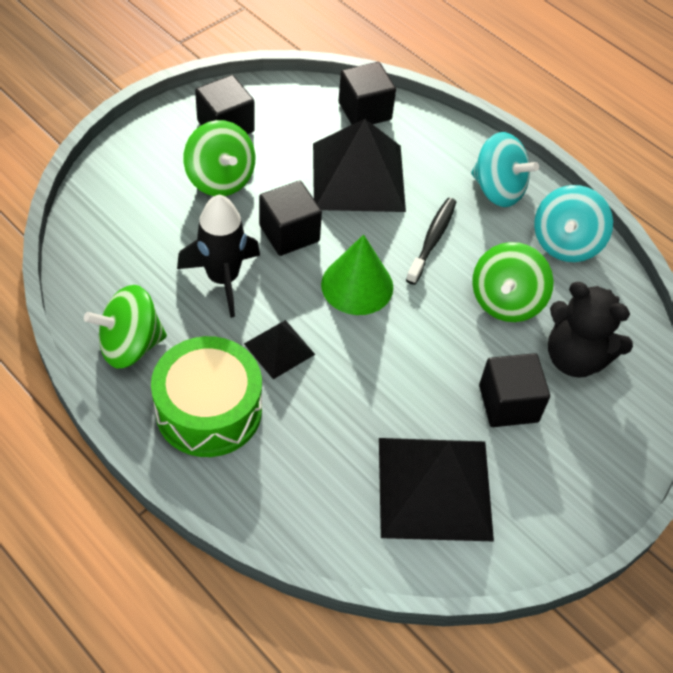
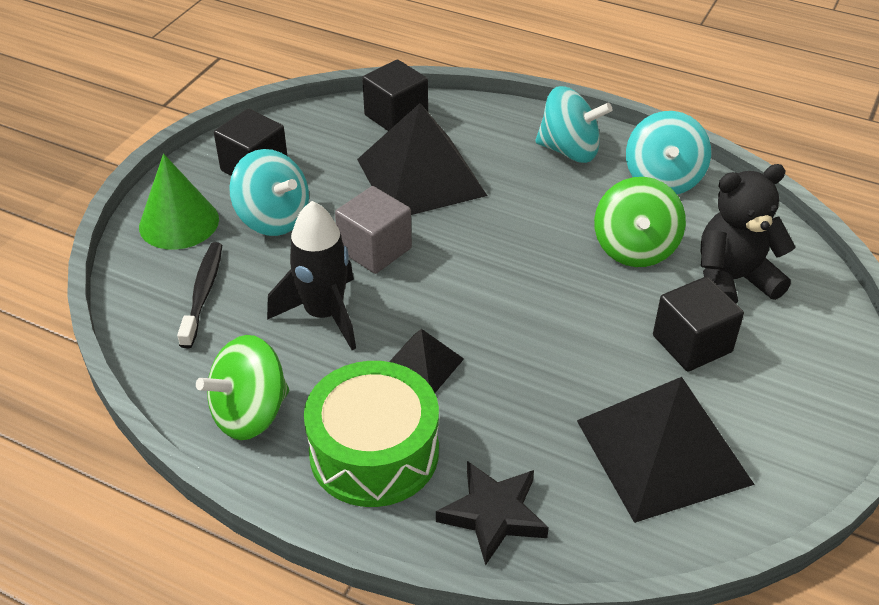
camera: 15 degrees left, 10 degrees down
(220, 179) = (273, 219): green spinning top -> turquoise spinning top
(275, 492) = (493, 514): none -> black star
(289, 233) = (375, 249): black cube -> grey cube
(357, 285) = (473, 278): green cone -> green cone (179, 222)
(432, 240) = (529, 213): black toothbrush -> black toothbrush (203, 293)
(575, 358) = (733, 280): black teddy bear -> black teddy bear turned 150 degrees clockwise

